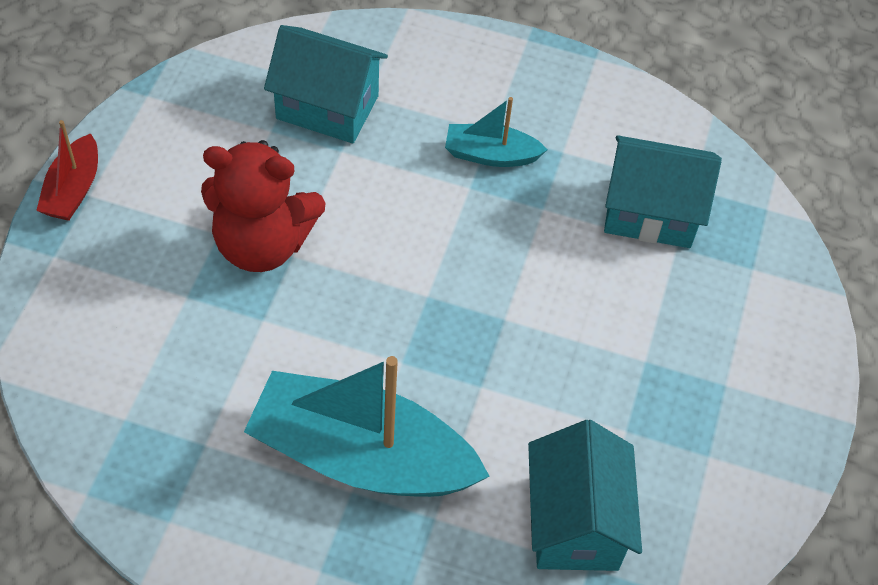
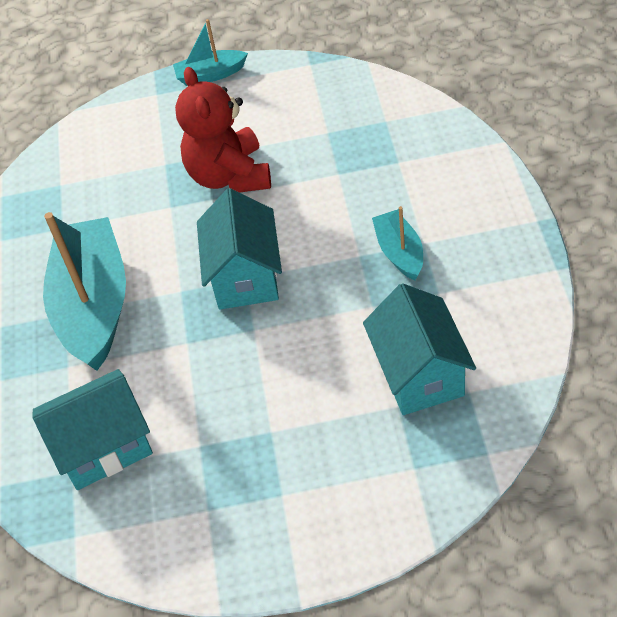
camera: 75 degrees right, 5 degrees down
(73, 189) = (210, 75): red boat -> turquoise boat
(327, 107) = (371, 148): turquoise house -> turquoise house (245, 276)

